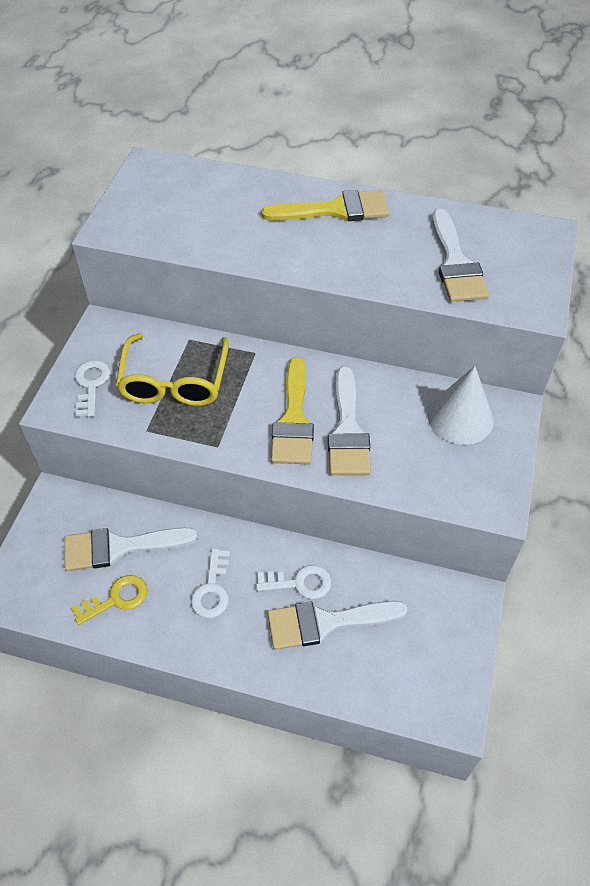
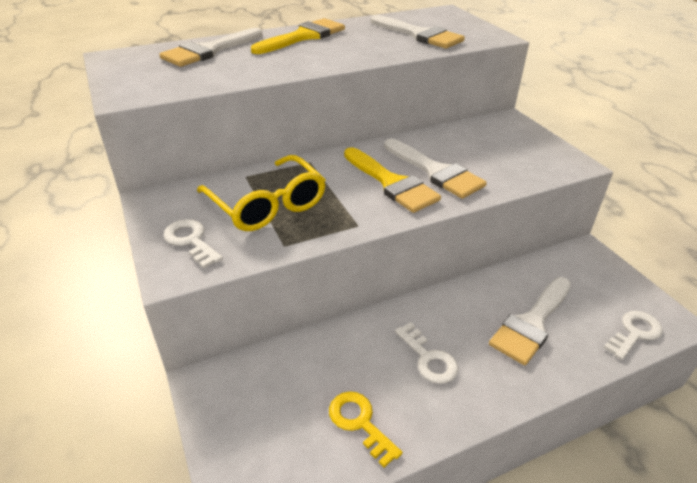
camera: 40 degrees left, 15 degrees down
(116, 599) = (359, 423): yellow key -> yellow key turned 60 degrees counterclockwise
(120, 547) = (315, 381): white brush -> white brush (209, 50)
(300, 583) = (483, 311): white key -> white key (634, 333)
(460, 417) = (490, 135): white cone -> none

